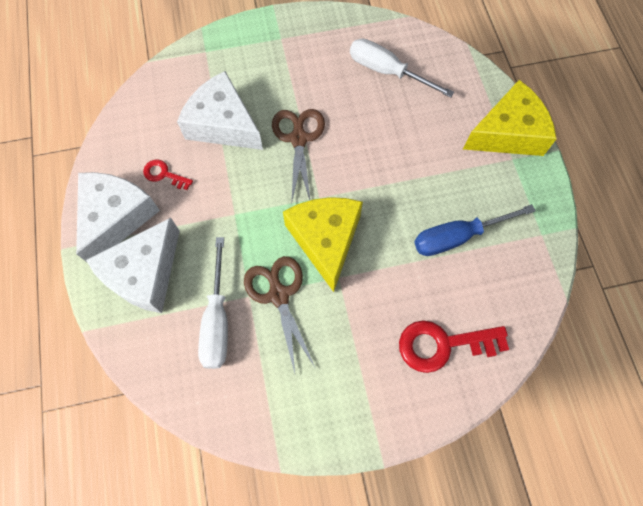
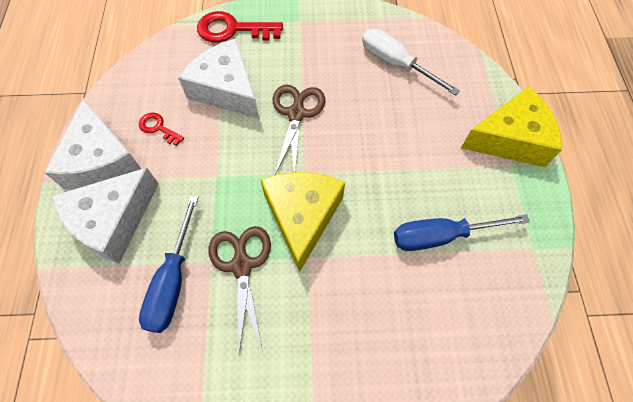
camera: 10 degrees right, 5 degrees down
(116, 217) = (101, 161): white cheese -> white cheese turned 135 degrees clockwise
(217, 320) = (173, 281): white screwdriver -> blue screwdriver
(443, 344) = (407, 351): red key -> red key (232, 29)

